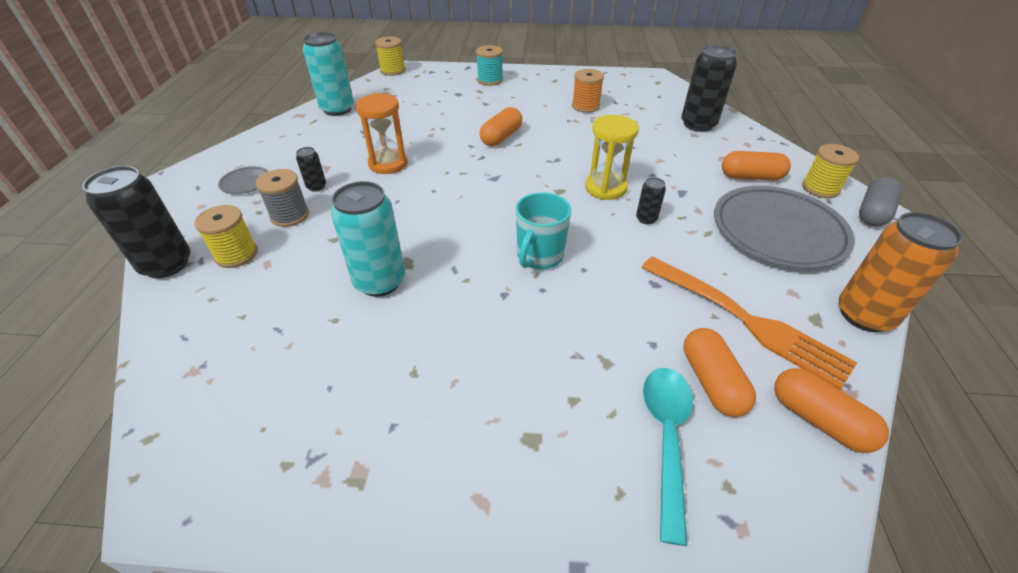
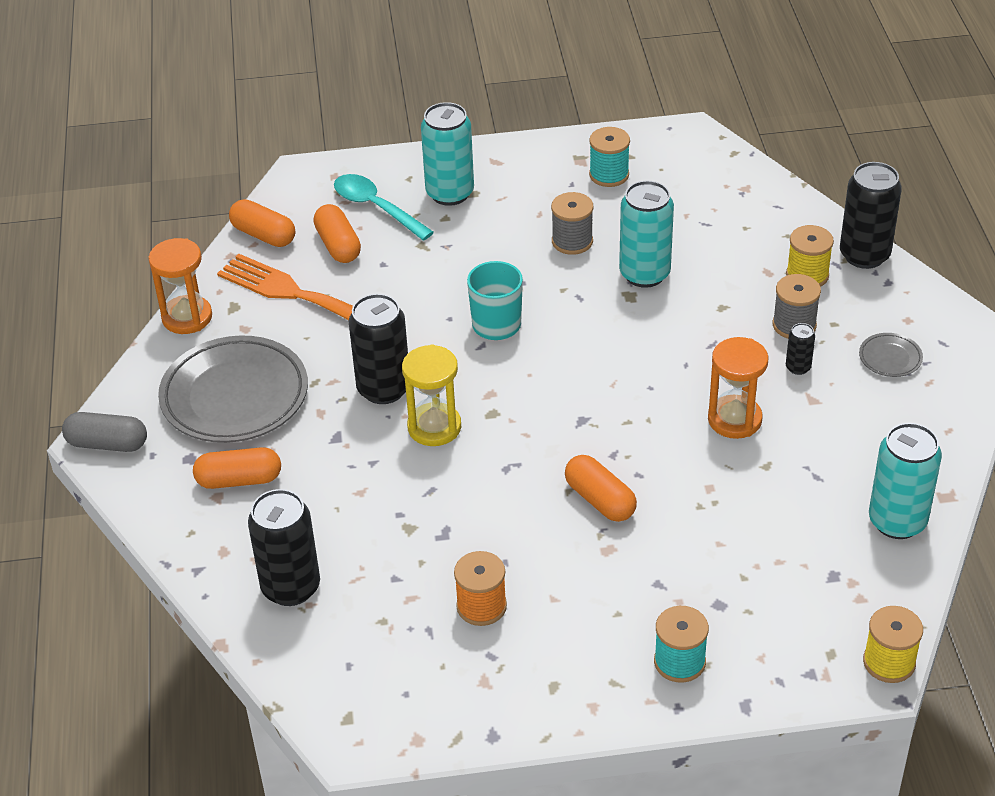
camera: 170 degrees right, 0 degrees up
(335, 432) = (609, 175): none -> turquoise spool
(432, 333) = (572, 241): none -> grey spool
(501, 137) = (600, 500): orange capsule -> orange capsule turned 60 degrees counterclockwise
(561, 445) = (450, 193): none -> turquoise can
(646, 219) = (383, 389): black can -> black can, size x2.11
(666, 438) = (376, 208): turquoise spoon -> turquoise spoon turned 135 degrees clockwise
(820, 188) = (153, 474): yellow spool -> none
(864, 315) = (187, 317): orange can -> orange hourglass
(873, 213) = (107, 444): grey capsule -> grey capsule turned 75 degrees clockwise

